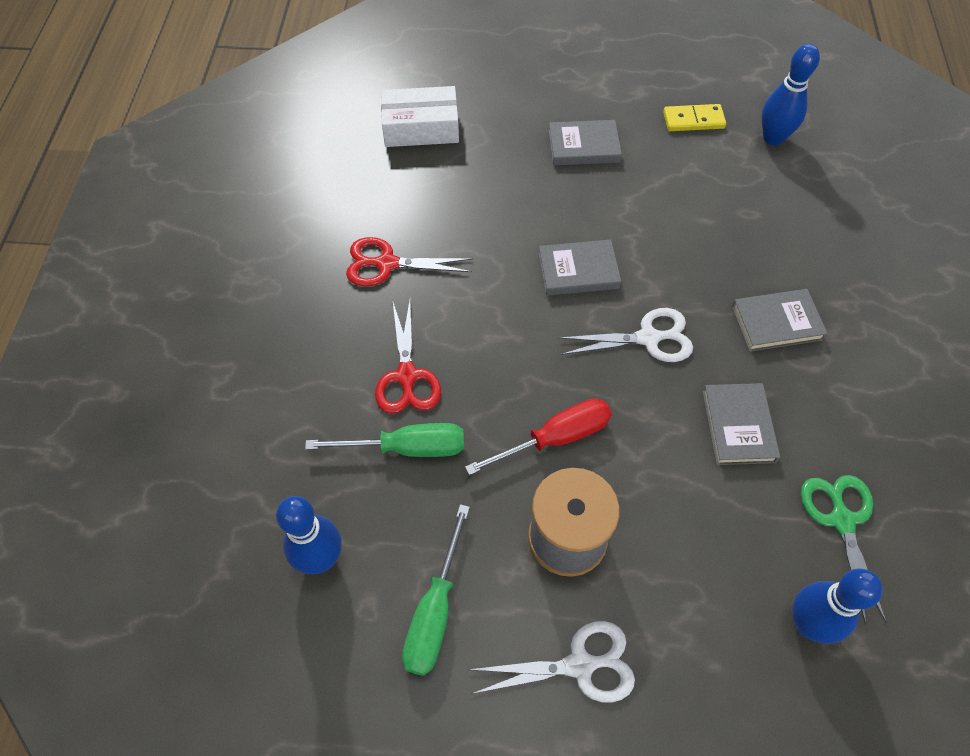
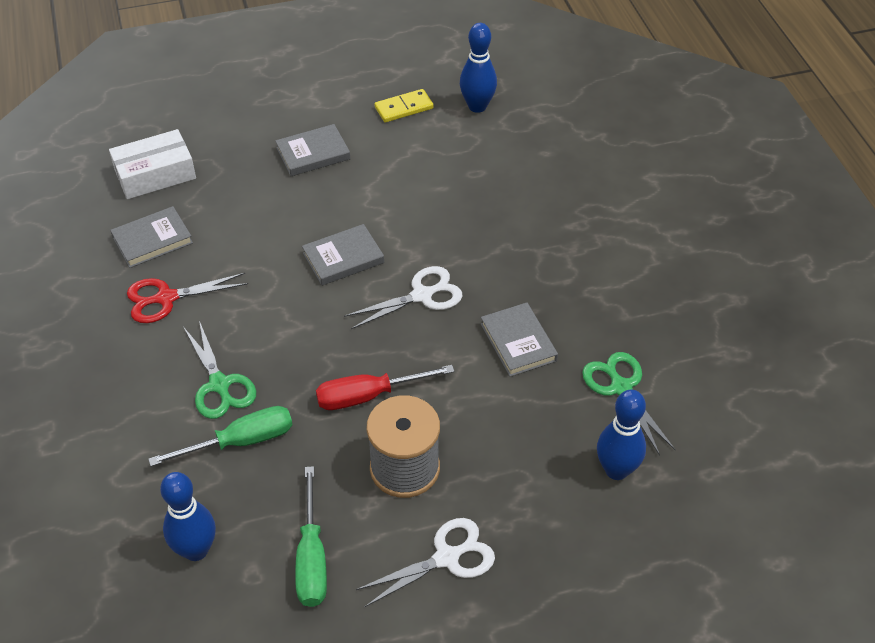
camera: 20 degrees left, 10 degrees down
(407, 376) = (219, 384): red scissors -> green scissors
(555, 438) = (368, 396): red screwdriver -> red screwdriver turned 150 degrees counterclockwise
(776, 323) = (525, 254): grey book -> grey book (152, 240)

